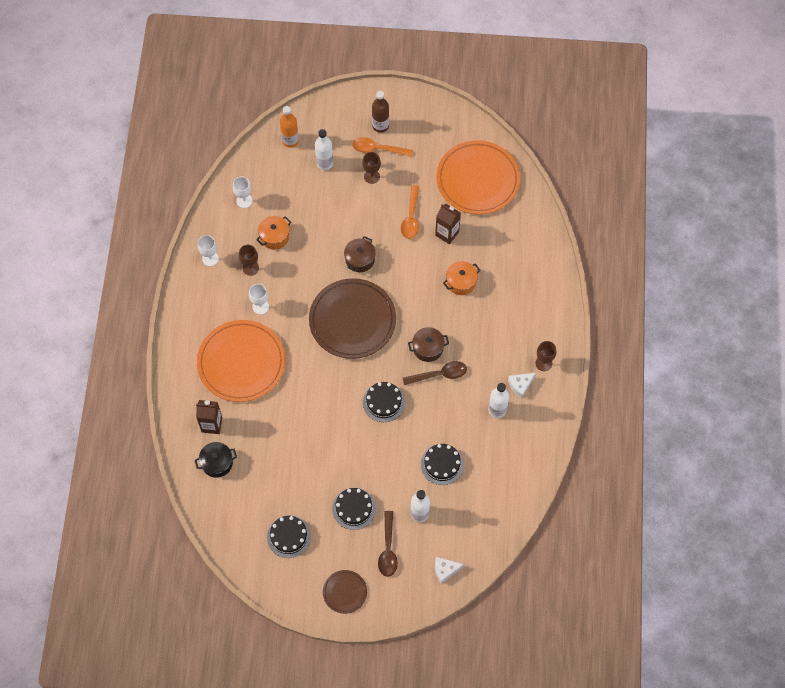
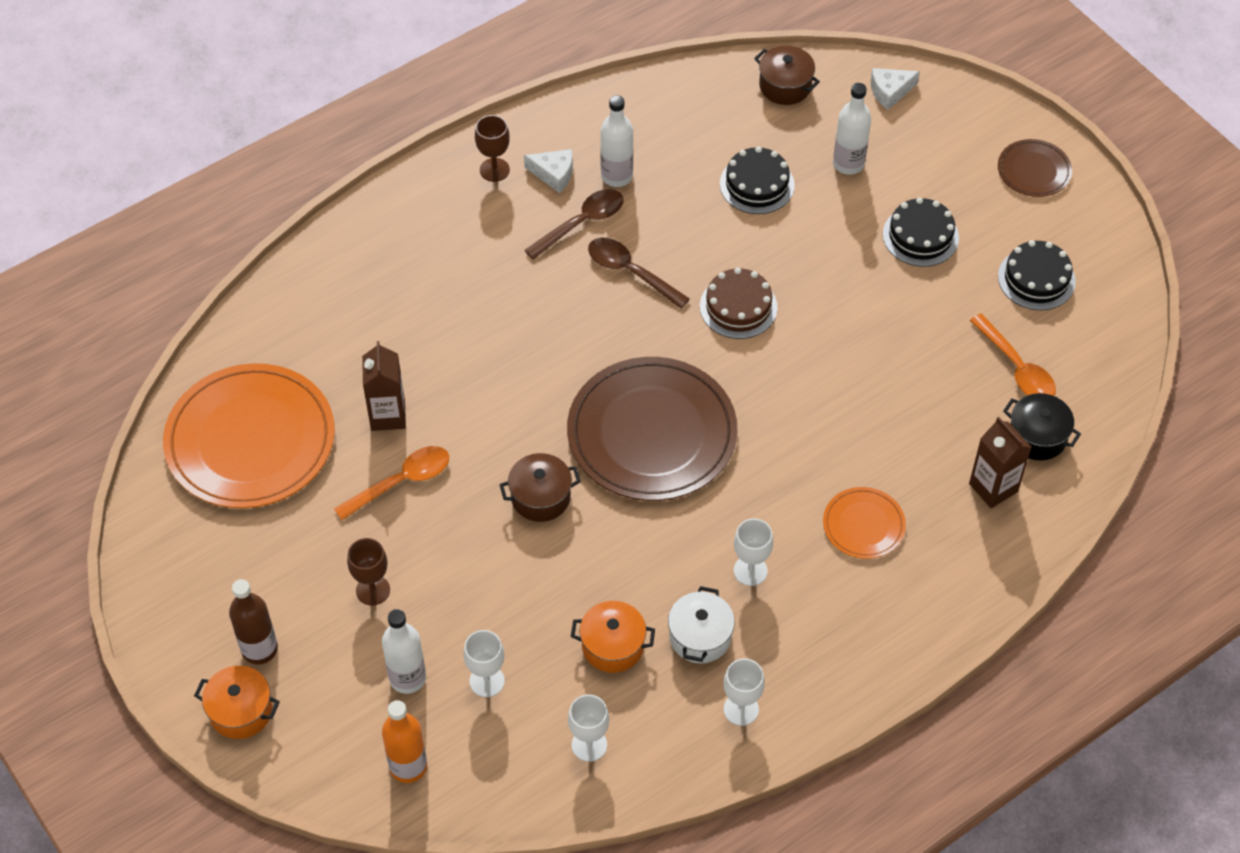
camera: 130 degrees left, 10 degrees down
(241, 362) = (863, 525): orange plate -> orange plate, size x0.47
(250, 268) = (700, 637): brown goblet -> white pot
(299, 187) = (487, 681): none -> white goblet
(377, 149) = (311, 620): orange spoon -> orange spoon (1017, 368)
(383, 402) = (738, 307): black cake -> brown cake
(388, 549) = (931, 164): brown spoon -> brown spoon (582, 223)
(428, 348) = (603, 312): brown pot -> brown pot (785, 86)
(445, 570) = (890, 92): white cheese -> white cheese turned 120 degrees clockwise
(461, 282) = (456, 343): orange pot -> orange pot (241, 711)

